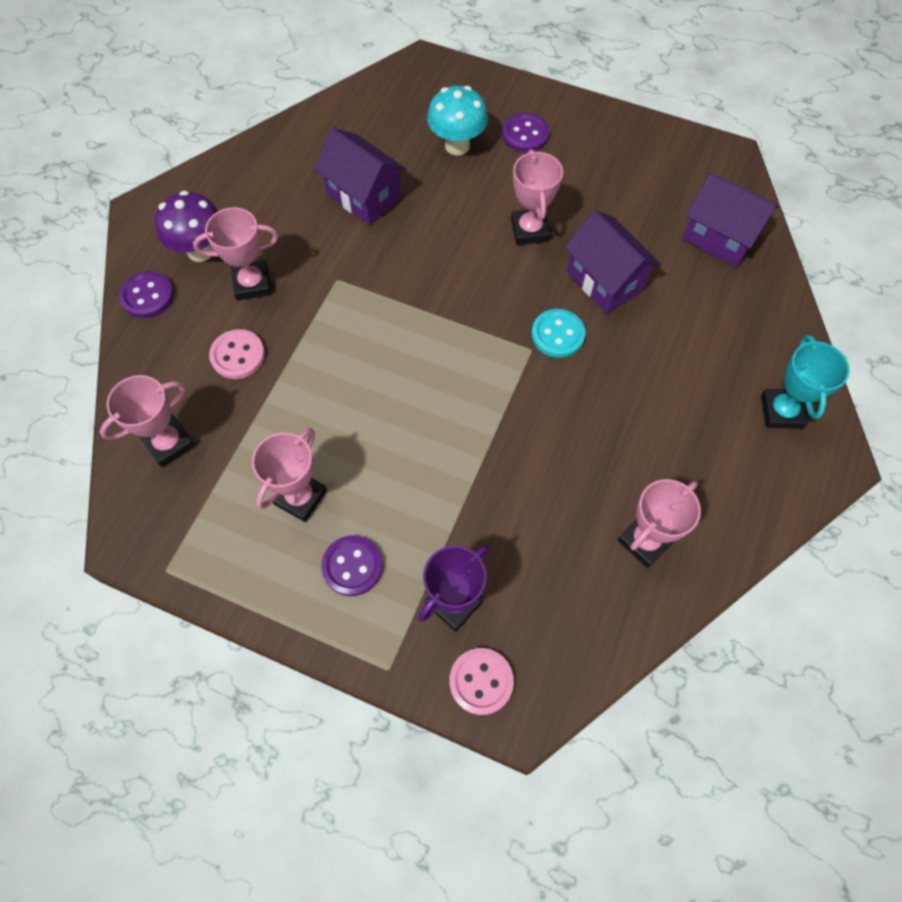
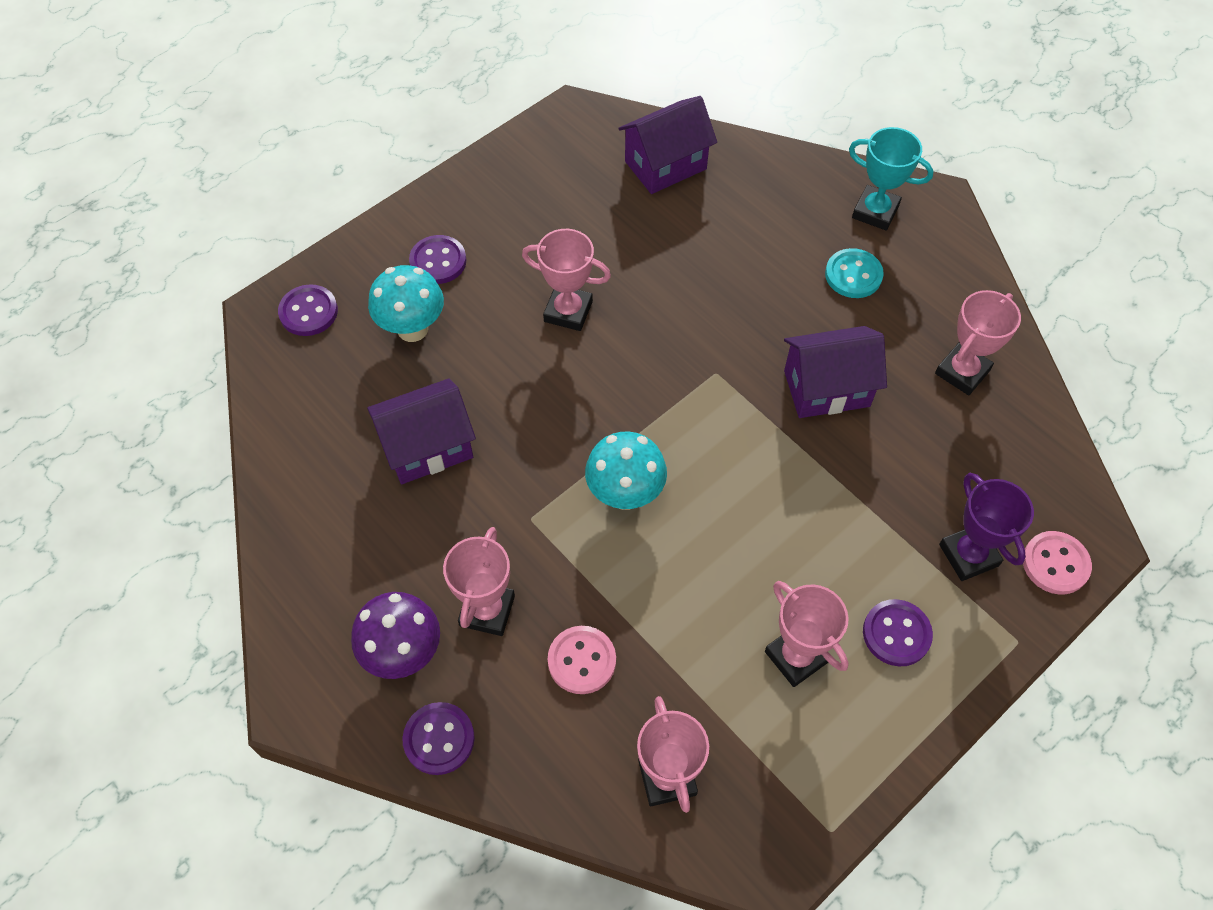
camera: 65 degrees left, 5 degrees down
(386, 330) = (625, 494): none -> turquoise mushroom
(436, 84) = (308, 312): none -> purple button
(557, 334) = (710, 343): turquoise button -> turquoise button (853, 275)
(605, 281) = (666, 276): purple house -> purple house (826, 388)
(645, 541) = (962, 372): pink trophy -> pink trophy turned 60 degrees clockwise

